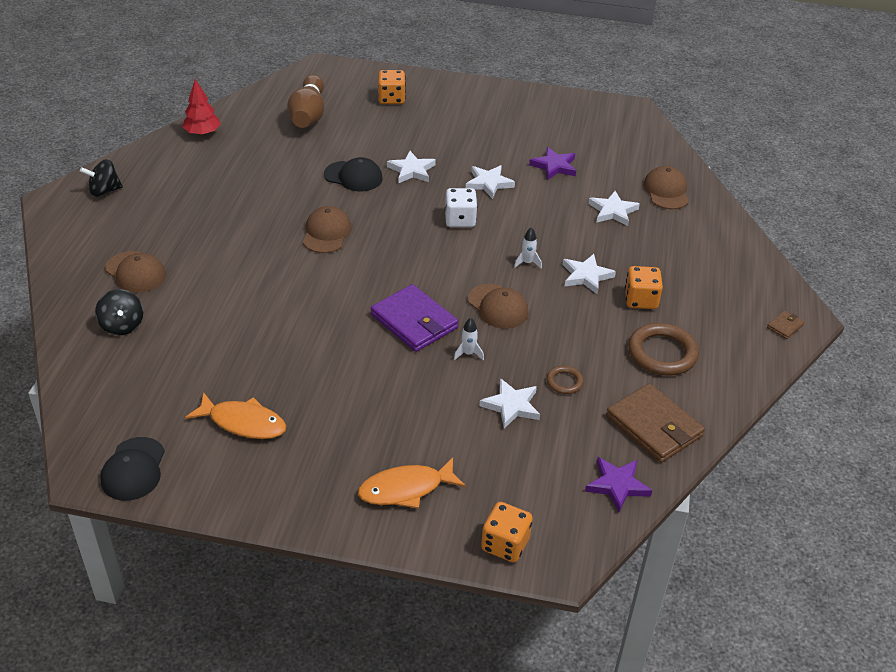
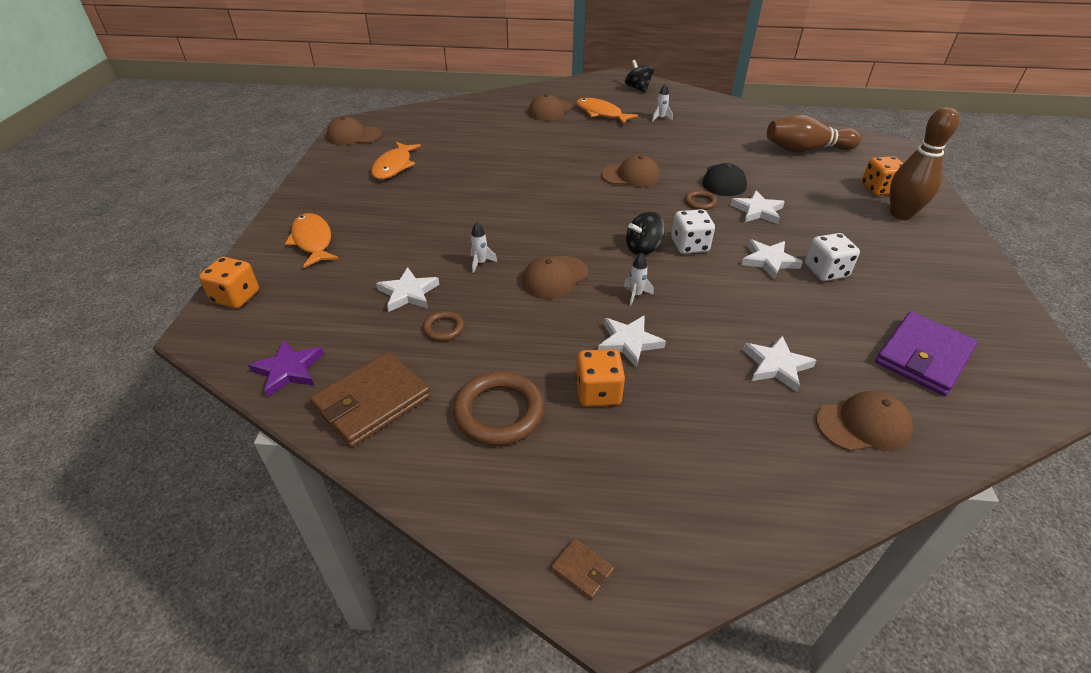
camera: 85 degrees right, 0 degrees up
(122, 325) = (492, 114): black spinning top -> black spinning top (643, 248)
(133, 469) = (353, 136): black cap -> brown cap
(165, 231) = (601, 113): none -> orange fish
(198, 189) = (660, 118): none -> white rocket
(202, 133) = (737, 110): red tree -> none
(389, 199) = (700, 202): none -> brown ring
(414, 321) = (521, 229): purple wallet -> purple wallet (923, 356)
(433, 101) = (901, 214): none -> brown bowling pin
(506, 160) = (825, 271): none -> white dice
(554, 166) = (842, 310): purple star -> none

